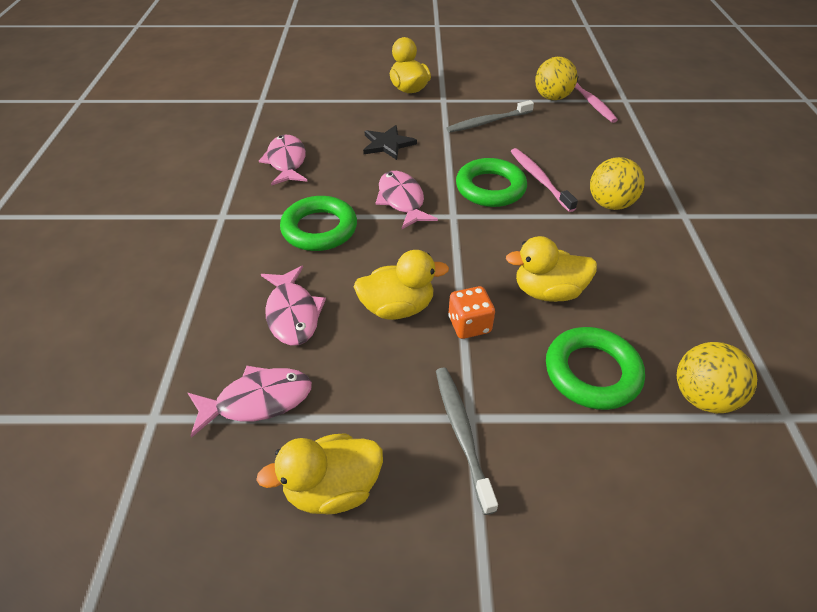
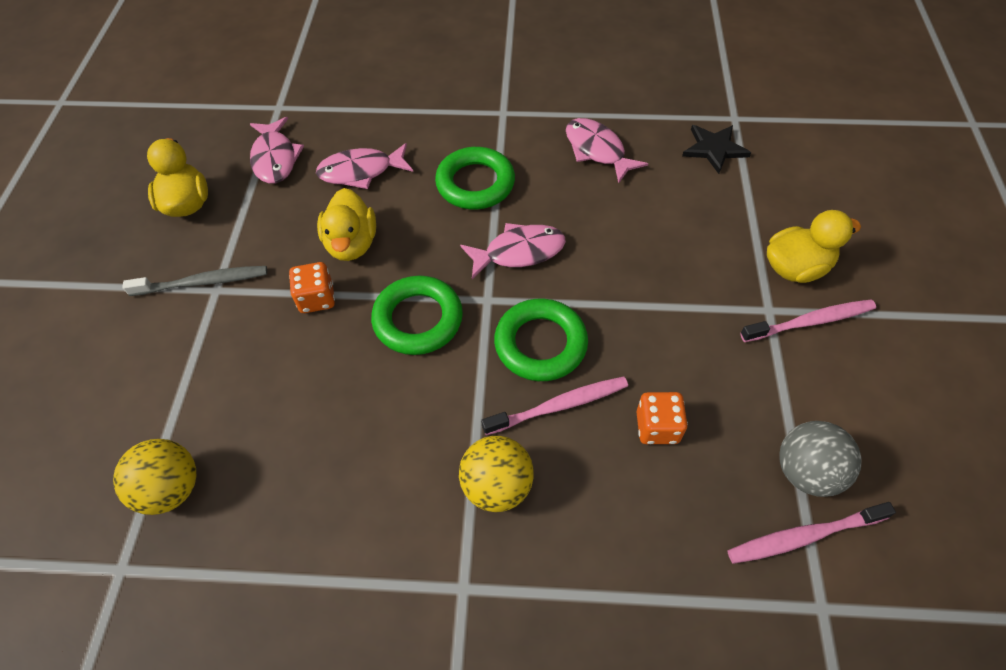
camera: 95 degrees right, 10 degrees up
(286, 162) = (597, 150): pink fish -> pink fish turned 120 degrees counterclockwise
(387, 144) = (639, 241): black star -> black star (714, 149)
(450, 88) = (810, 322): none -> pink toothbrush
(487, 122) = (709, 361): grey toothbrush -> none
(542, 142) = (657, 427): none -> orange dice
(547, 291) = (346, 375): yellow duck -> none
(552, 98) = (806, 472): yellow ball -> grey ball
(592, 372) = (231, 393): green ring -> green ring (418, 319)

